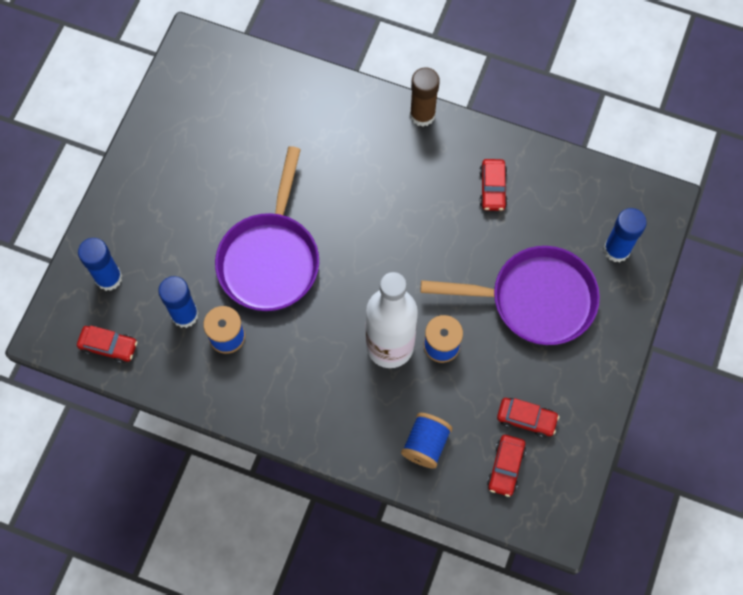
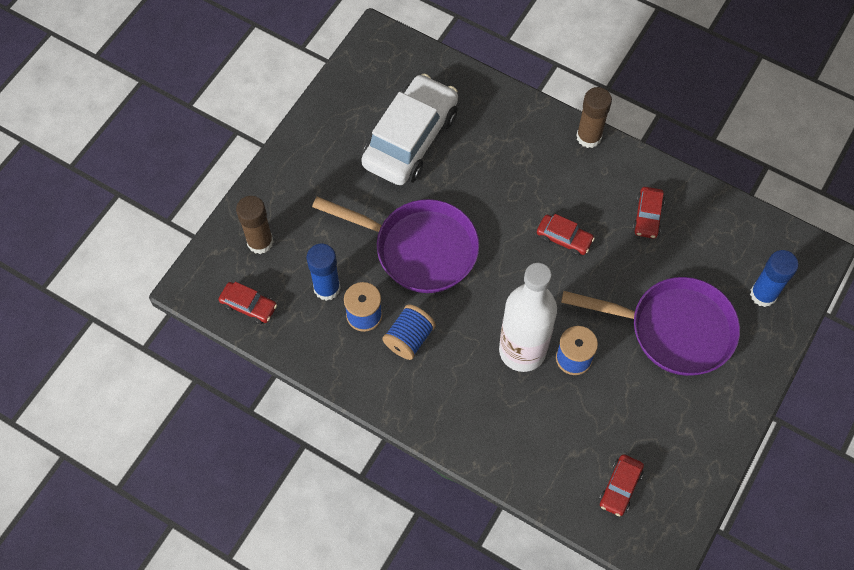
camera: 10 degrees right, 5 degrees down
(108, 278) = (260, 242): blue glue stick -> brown glue stick
(244, 145) = (410, 139): none -> white car
(270, 258) = (419, 248): purple pan -> purple pan turned 90 degrees counterclockwise
(425, 444) = (543, 451): blue spool -> blue spool (409, 338)
(526, 419) = (648, 444): red car -> red car (564, 239)

